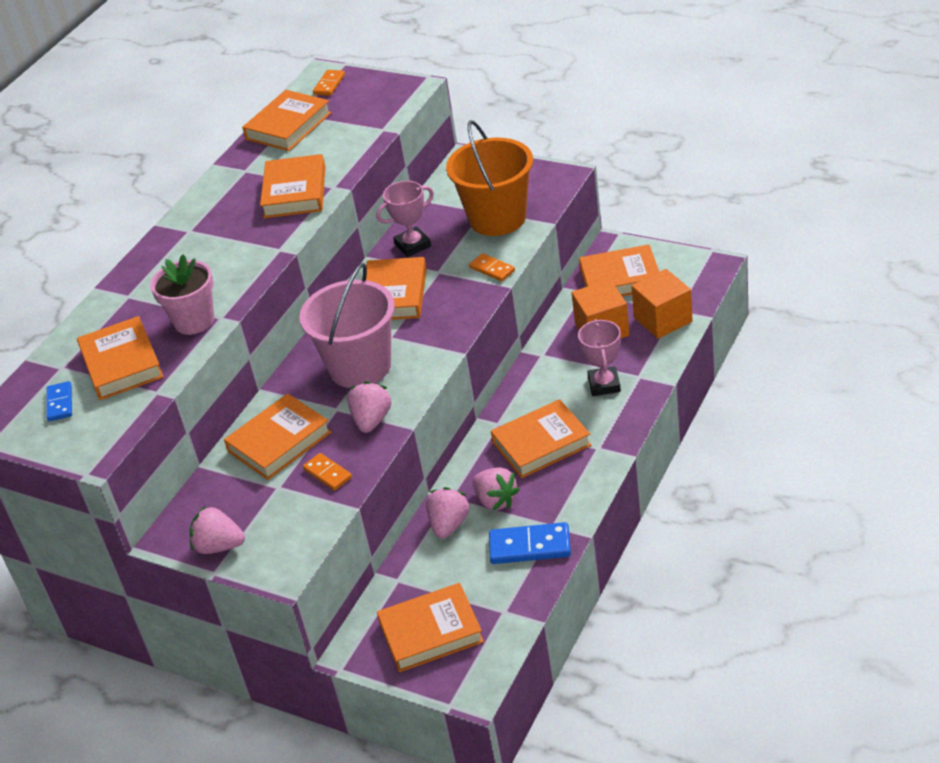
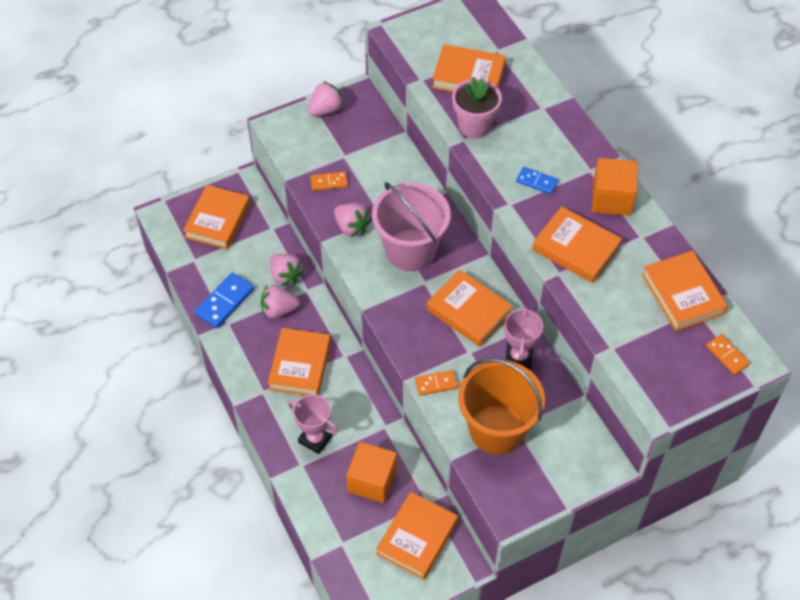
camera: 120 degrees right, 15 degrees up
(60, 403) = (461, 36): blue domino -> blue domino (536, 182)
(279, 442) = (383, 175): orange book -> none
(663, 320) = (341, 526): orange cube -> orange cube (611, 199)

